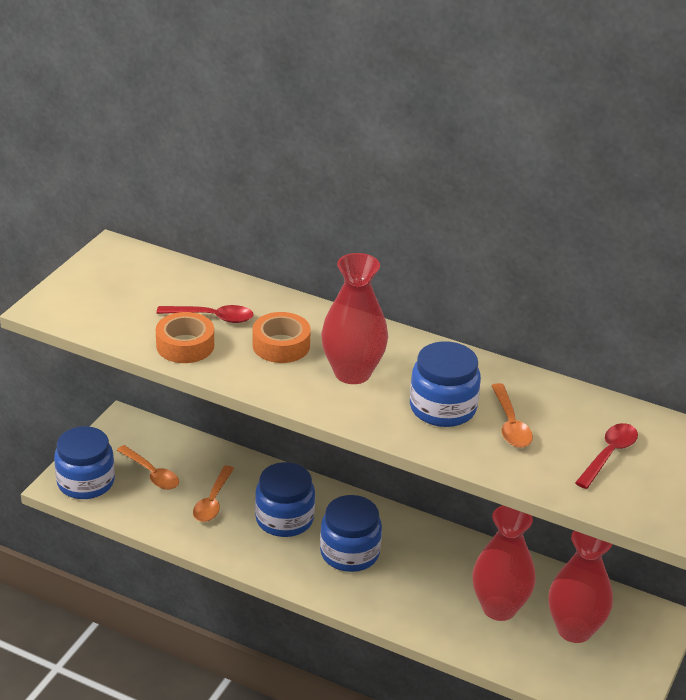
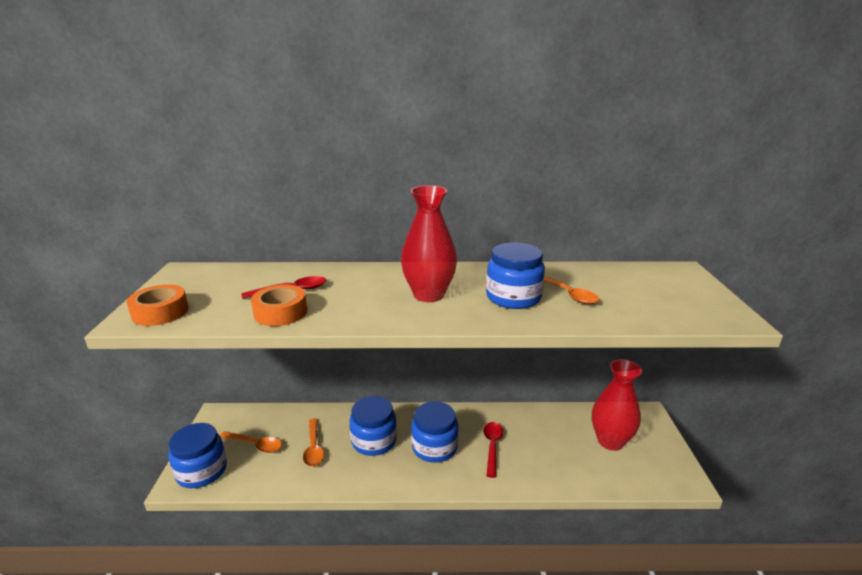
camera: 25 degrees left, 10 degrees down
(281, 345) = (360, 293): orange tape -> orange tape (160, 312)
(499, 608) = (556, 446): red vase -> none
(609, 455) = (646, 292): red spoon -> red spoon (492, 447)

